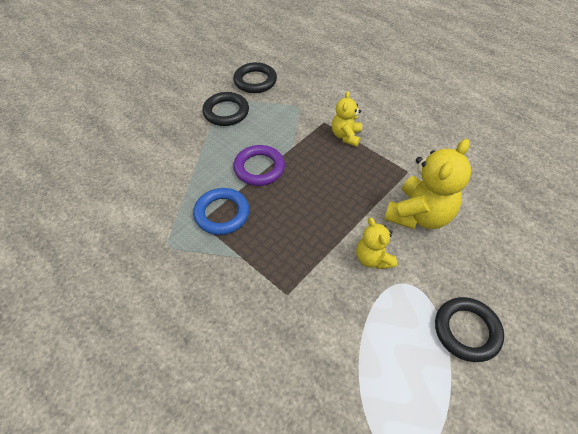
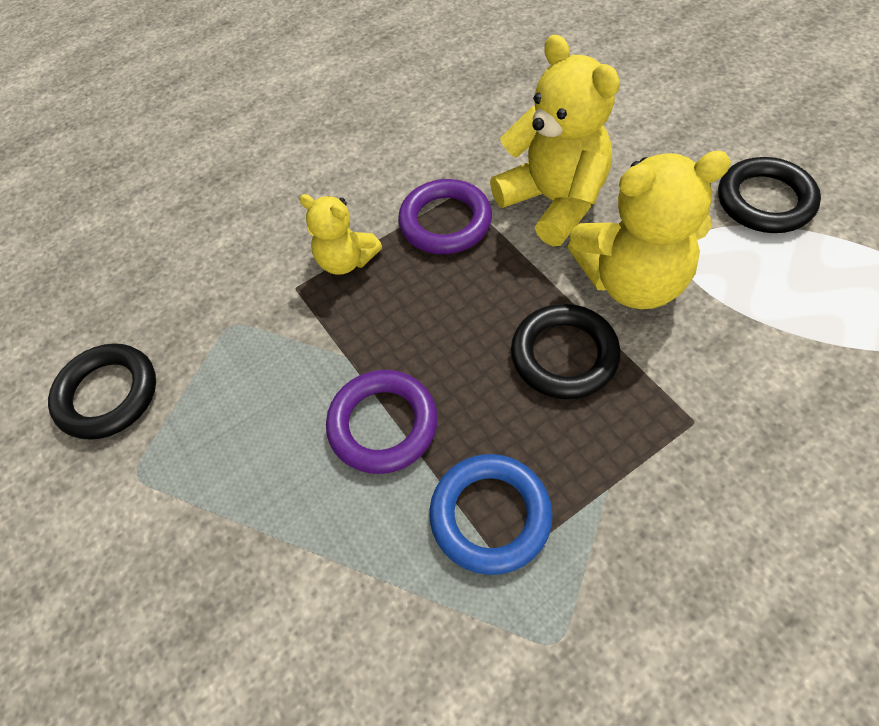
camera: 70 degrees left, 5 degrees up
(226, 112) = (184, 472): black ring -> black ring (564, 355)
(373, 258) = (632, 281): yellow teddy bear -> yellow teddy bear, size x1.75
(385, 169) = (445, 222): none -> purple ring

